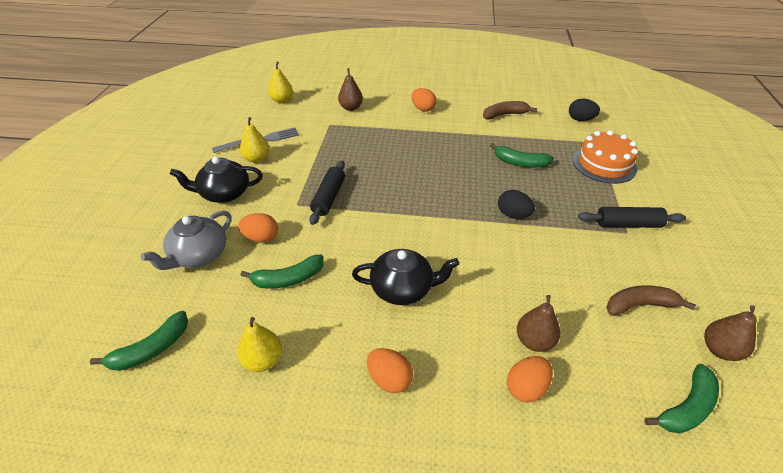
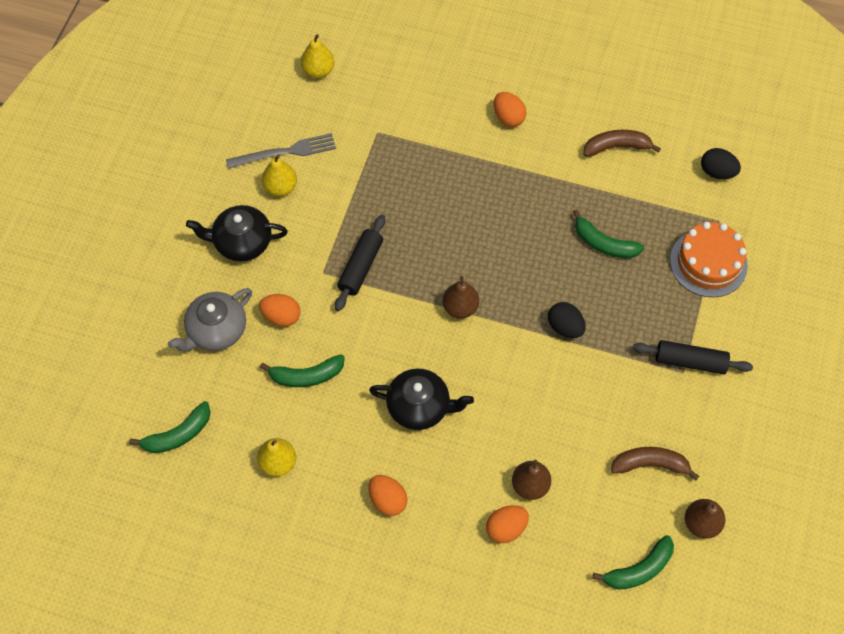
camera: 10 degrees right, 20 degrees up
(351, 108) = (410, 101): brown pear -> brown pear (460, 307)

